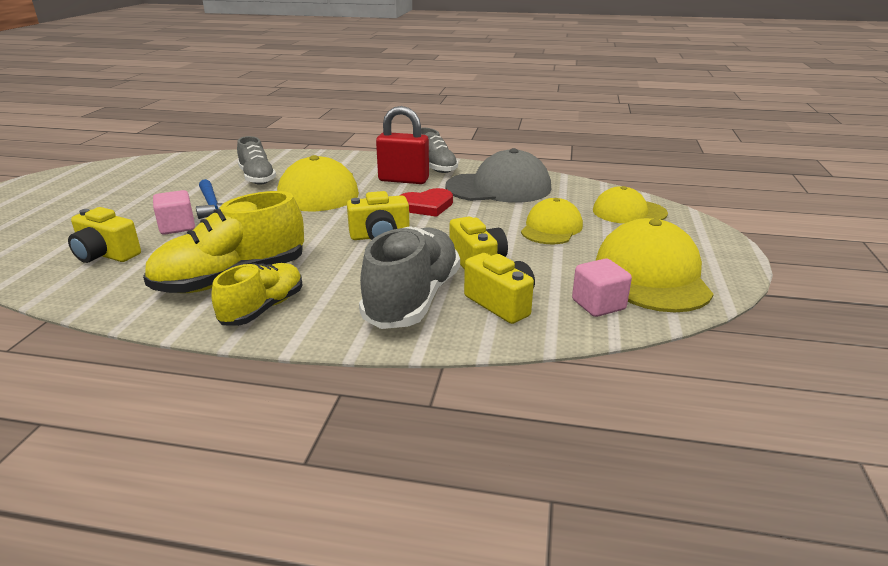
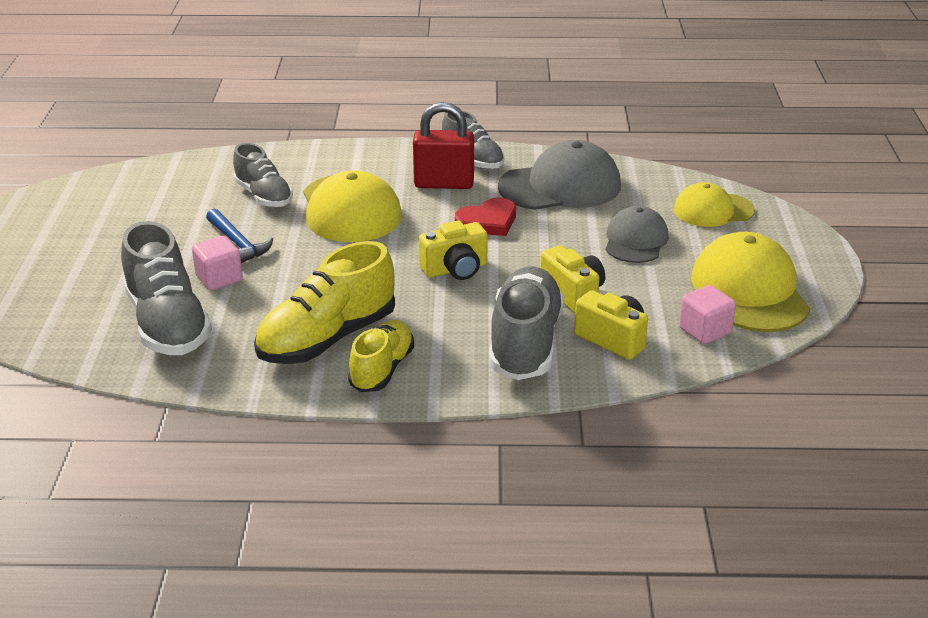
camera: 10 degrees left, 5 degrees up
(106, 255) = (167, 324): yellow camera -> grey shoe
(551, 228) = (635, 240): yellow cap -> grey cap

